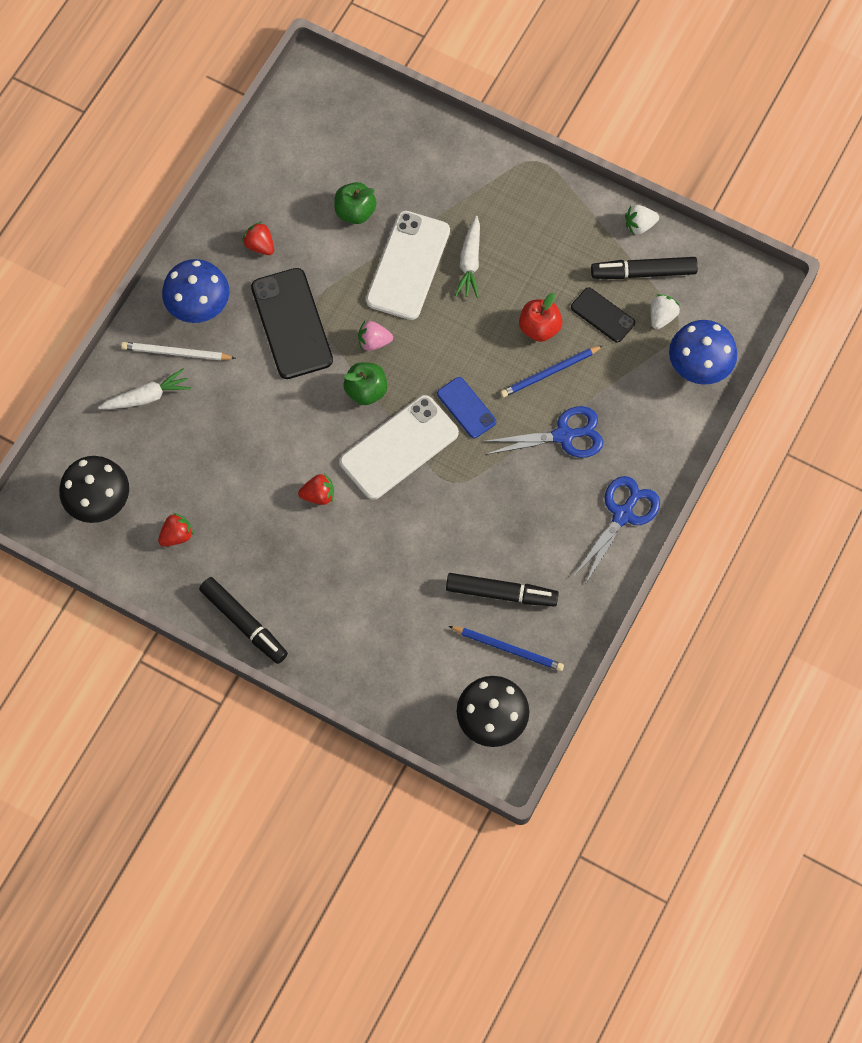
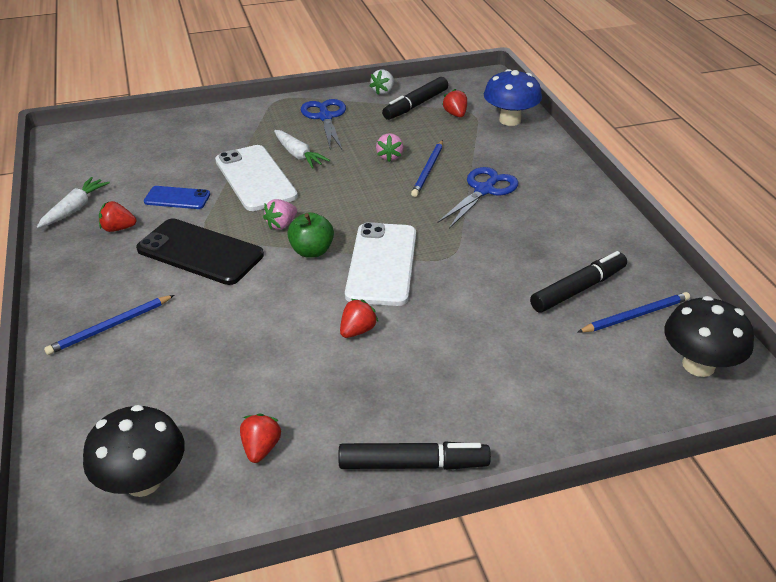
camera: 45 degrees left, 30 degrees down
(147, 397) = (112, 371): white carrot -> white carrot (75, 209)
(176, 353) = (110, 327): white pencil -> blue pencil
(199, 306) = (100, 288): blue mushroom -> none
(355, 212) = (179, 176): green apple -> none
(466, 408) = (399, 216): blue phone -> blue phone (177, 198)
(539, 328) = (389, 156): red apple -> pink strawberry
(602, 315) = (420, 131): black phone -> none
(623, 515) = (581, 201): blue scissors -> blue scissors (325, 117)
(662, 316) = (455, 114): white strawberry -> red strawberry

